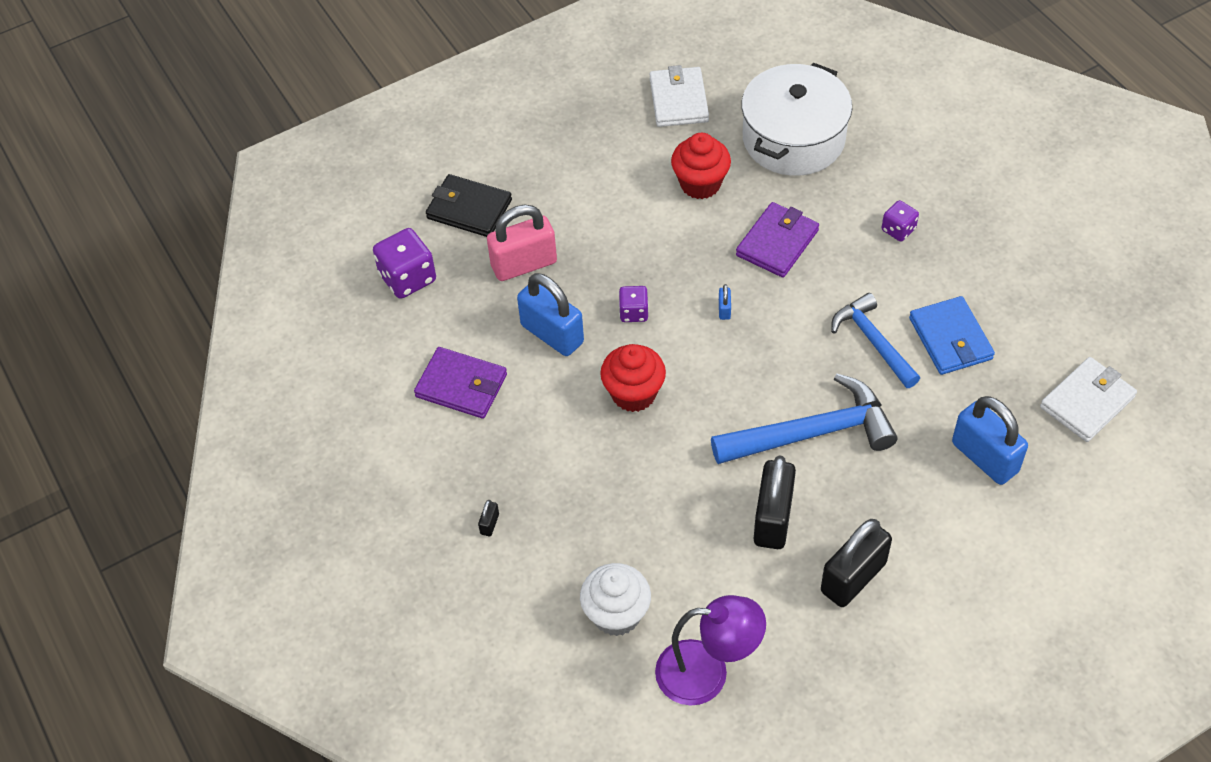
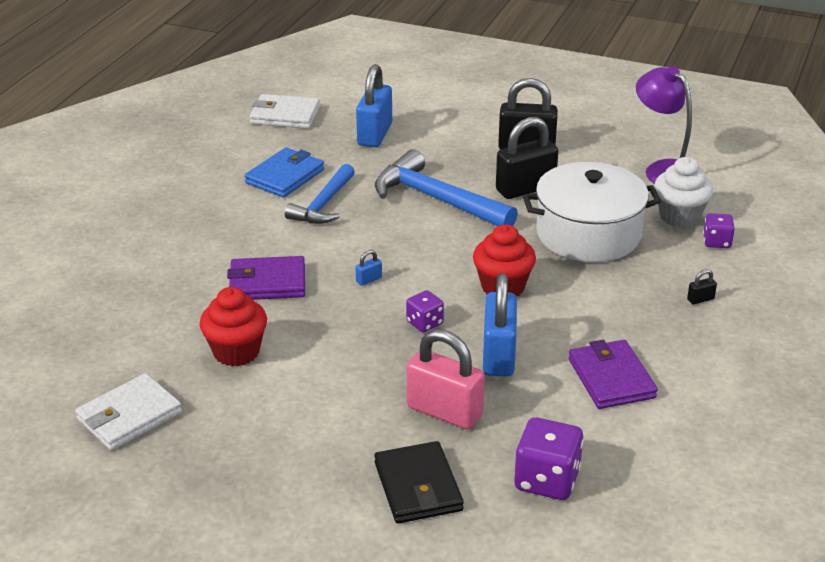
camera: 130 degrees left, 20 degrees down
(793, 138) = (127, 323): white pot -> white pot (588, 234)
(898, 230) = (193, 232): purple dice -> purple dice (717, 242)

